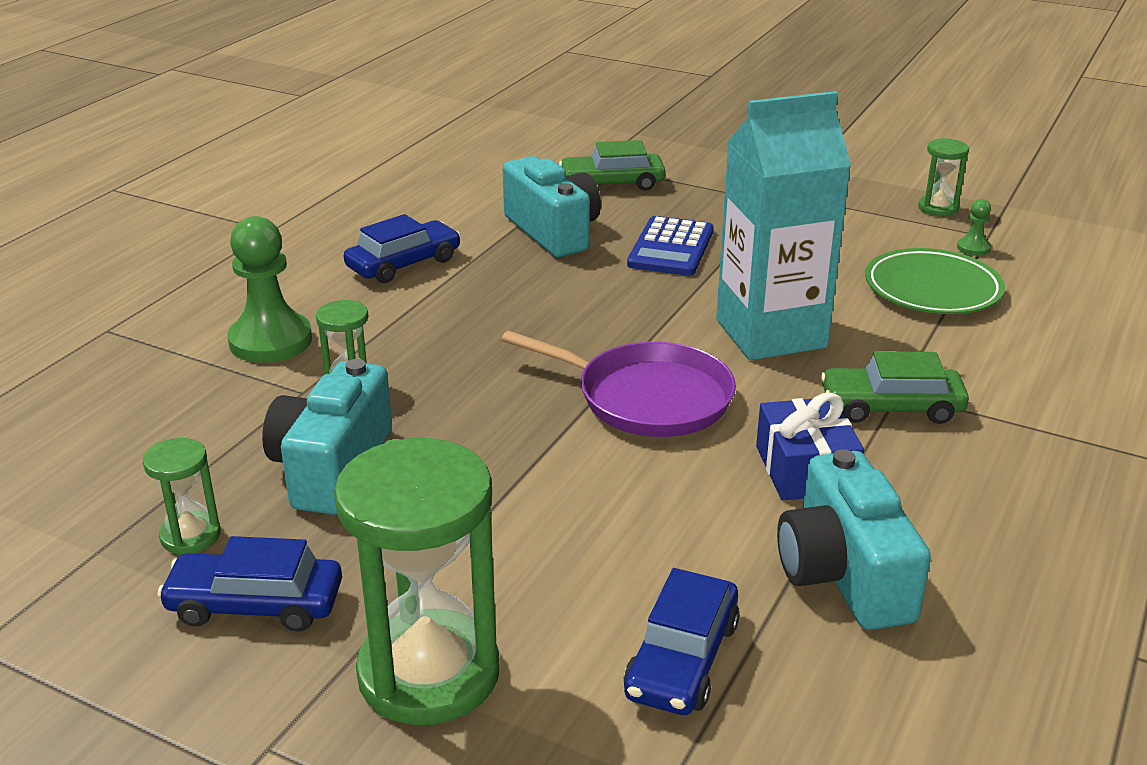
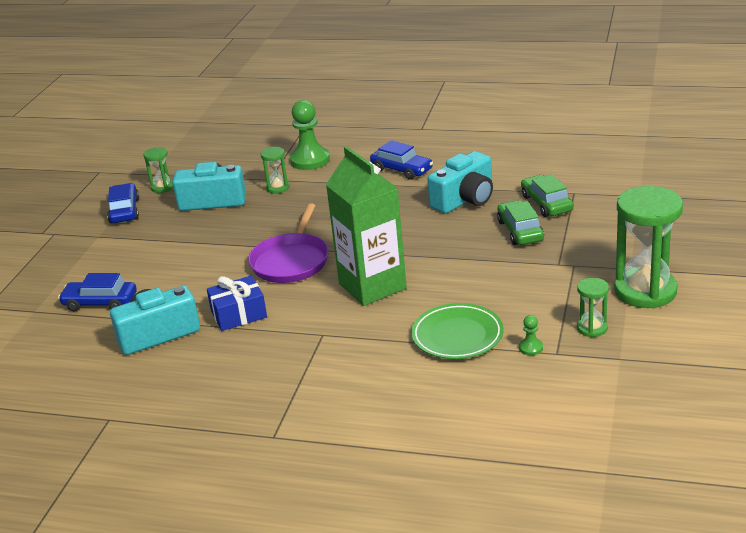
camera: 80 degrees right, 0 degrees up
(429, 673) = (89, 252): green hourglass -> green hourglass (645, 291)
(671, 248) = (464, 238): blue calculator -> none
(770, 333) = (372, 286): turquoise carton -> green carton
(891, 407) = (305, 333): green car -> green car (520, 231)

